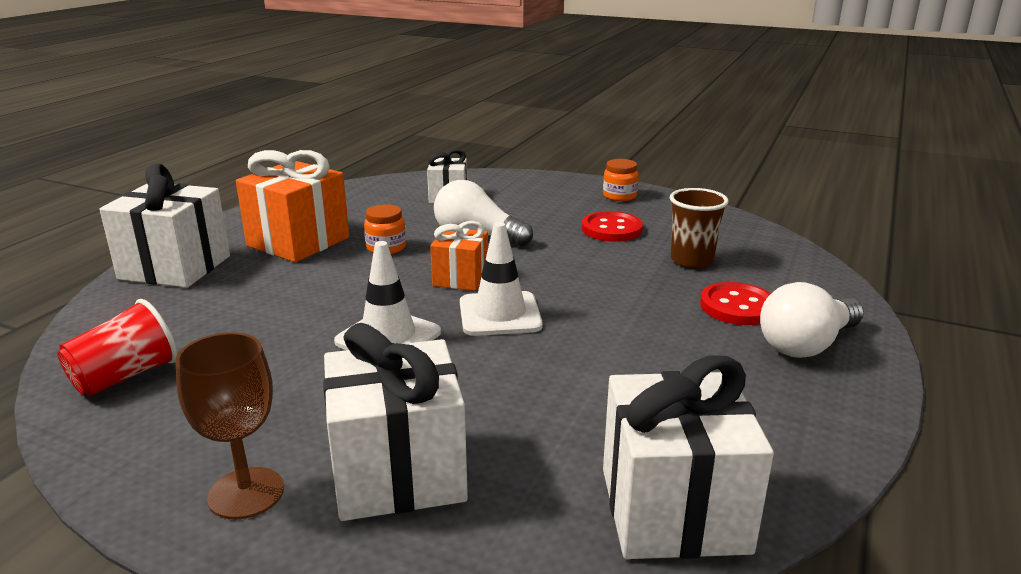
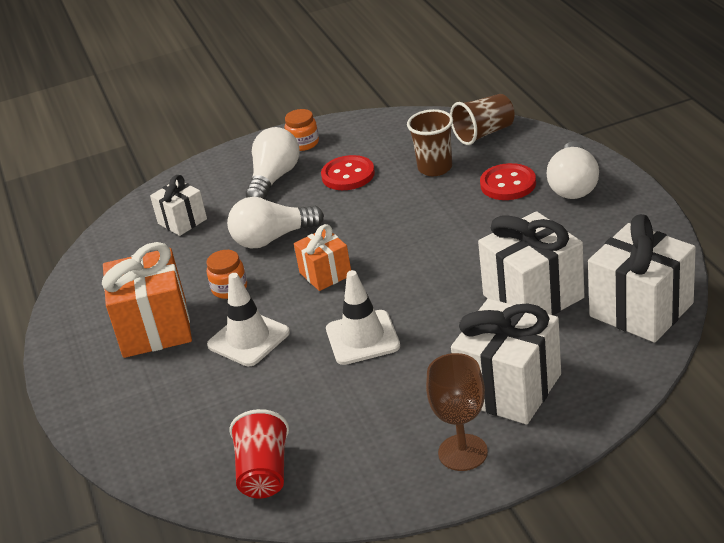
camera: 40 degrees left, 10 degrees up
(175, 267) = (111, 407): white gift -> white gift (533, 296)
(500, 314) = (395, 279): white traffic cone -> white traffic cone (248, 339)
(555, 205) = (274, 179): none -> white light bulb
(785, 260) = (484, 133): none -> brown cup

